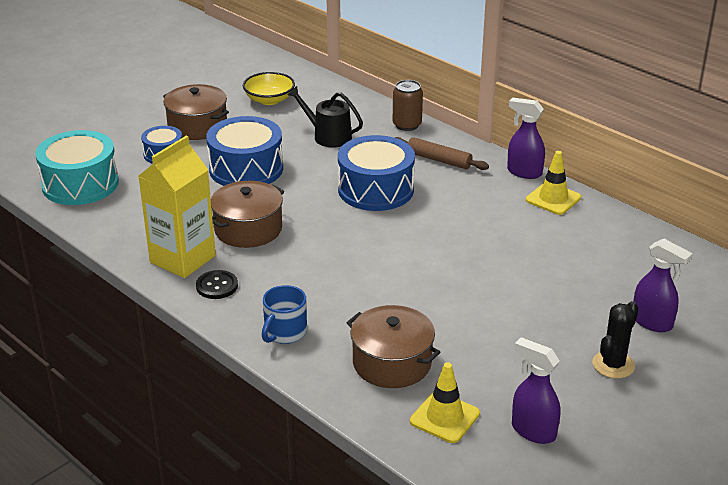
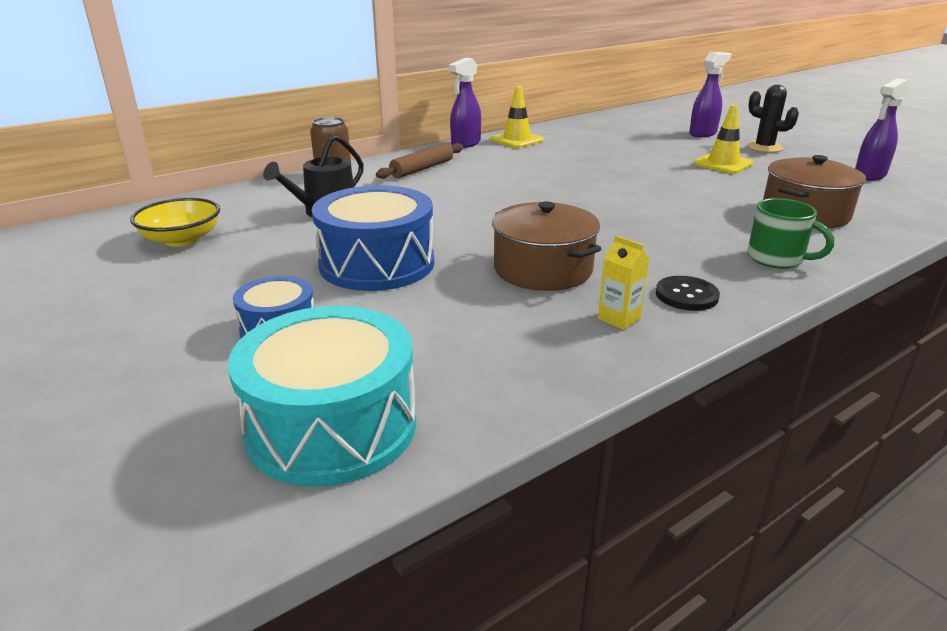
camera: 80 degrees left, 5 degrees down
(182, 259) = (619, 319): yellow carton -> yellow carton, size x0.41
(197, 126) = (206, 295): brown pot -> none
(285, 333) = (777, 259): blue mug -> green mug
(376, 189) = (471, 198): blue drum -> none
(444, 417) = (876, 201): yellow traffic cone -> yellow traffic cone (723, 164)

